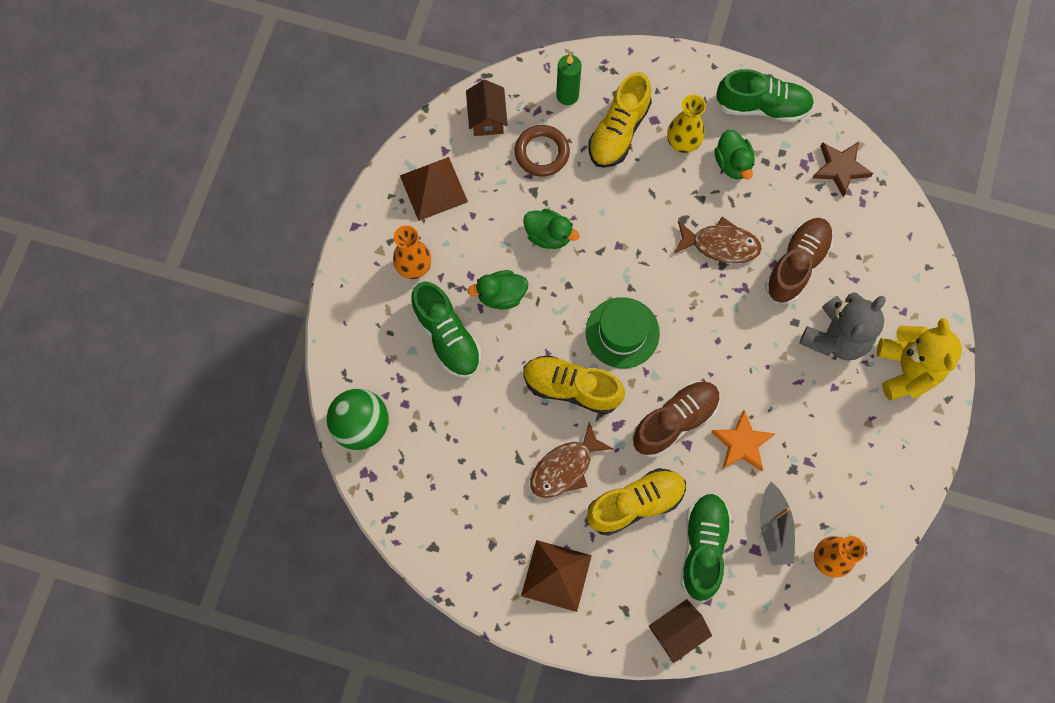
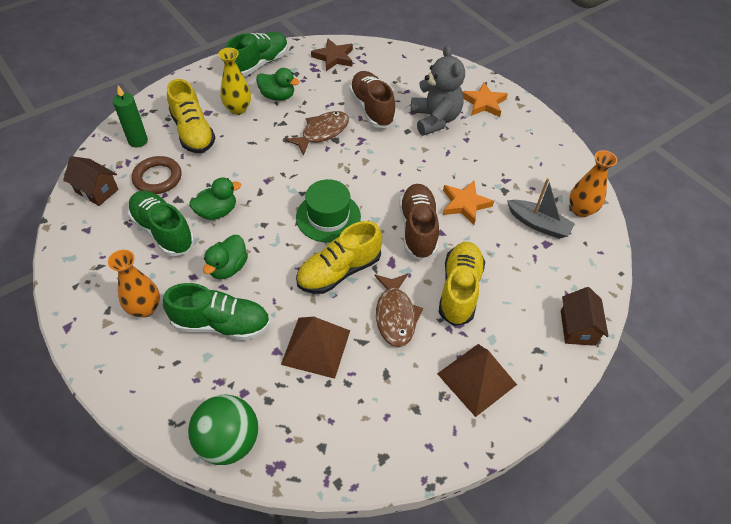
camera: 55 degrees left, 20 degrees down
(433, 188) = (104, 255): brown pyramid -> brown pyramid (316, 347)
(703, 547) = (523, 271): green shoe -> green shoe (163, 231)
(907, 369) = (484, 103): yellow teddy bear -> orange star

